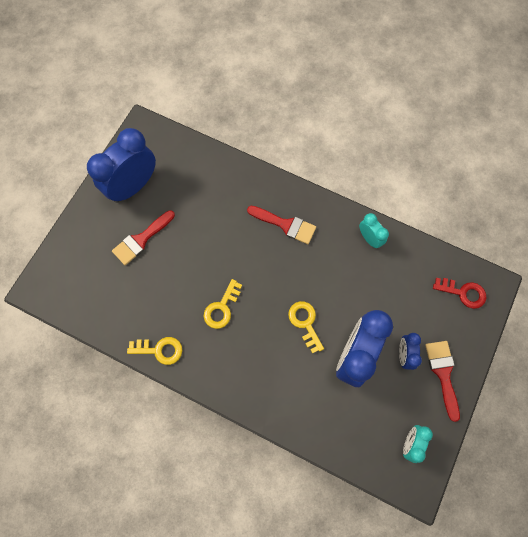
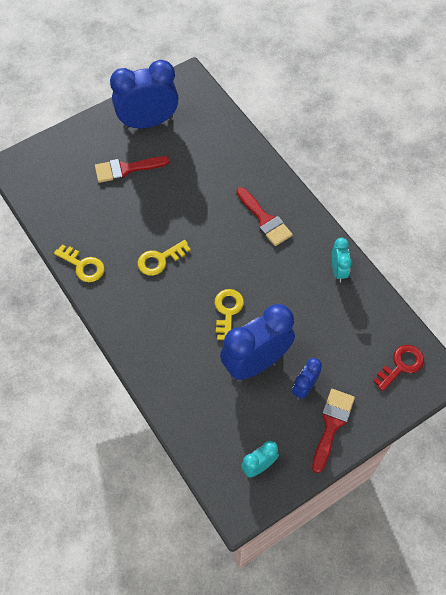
camera: 30 degrees right, 10 degrees down
(463, 293) = (401, 365): red key -> red key turned 90 degrees counterclockwise

